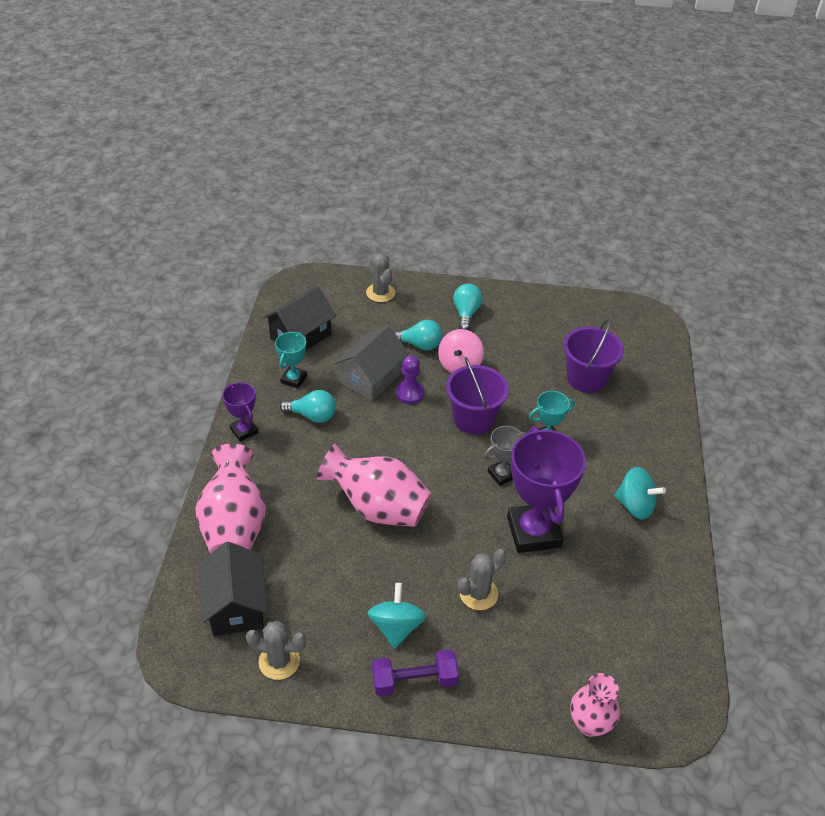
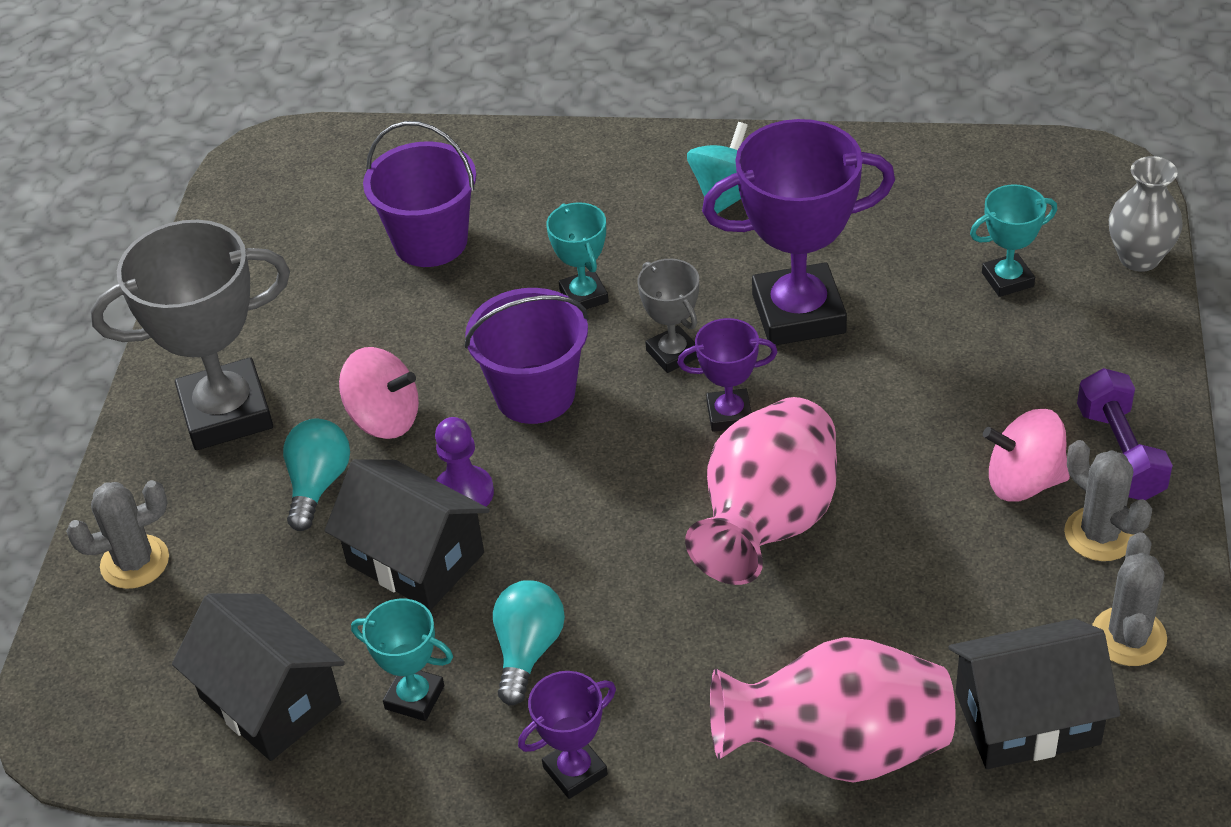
camera: 85 degrees left, 0 degrees up
(371, 378) = (415, 559): grey house -> black house
(396, 627) = (1024, 481): turquoise spinning top -> pink spinning top
(455, 496) = (729, 414): none -> purple trophy
(466, 313) = (226, 413): turquoise light bulb -> grey trophy
(478, 594) = (937, 380): grey cactus -> grey cactus (1100, 534)
(565, 642) = (1007, 279): none -> turquoise trophy
(589, 724) = (1139, 258): pink vase -> grey vase

